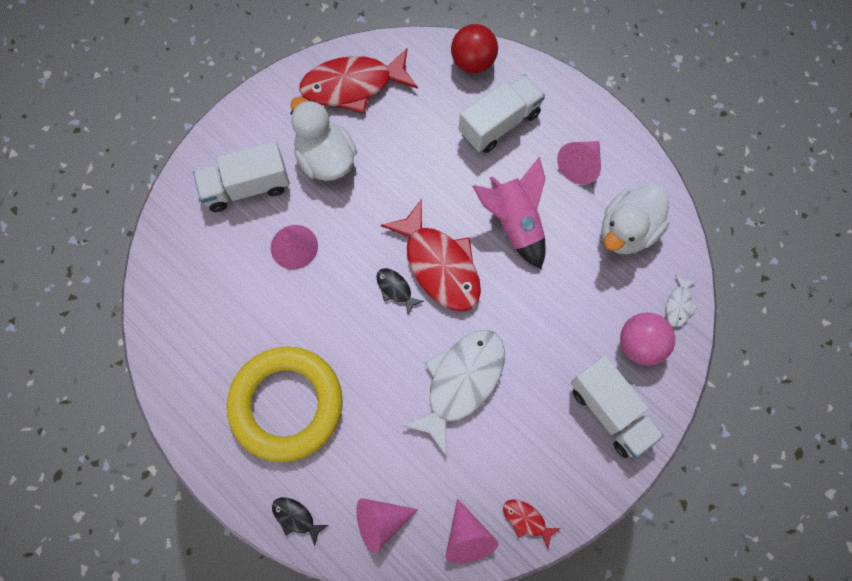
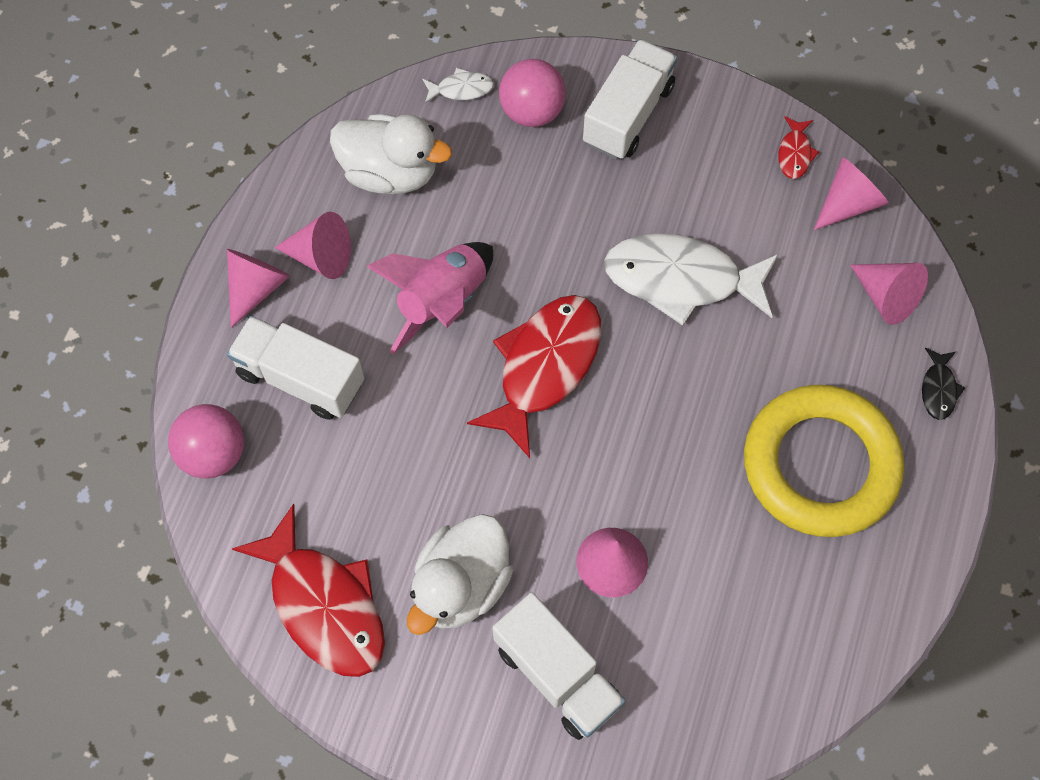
camera: 115 degrees left, 5 degrees down
(395, 289) = (604, 405): black fish -> none
(473, 62) = (213, 453): red ball -> pink ball
(574, 121) = (256, 288): none -> pink cone

